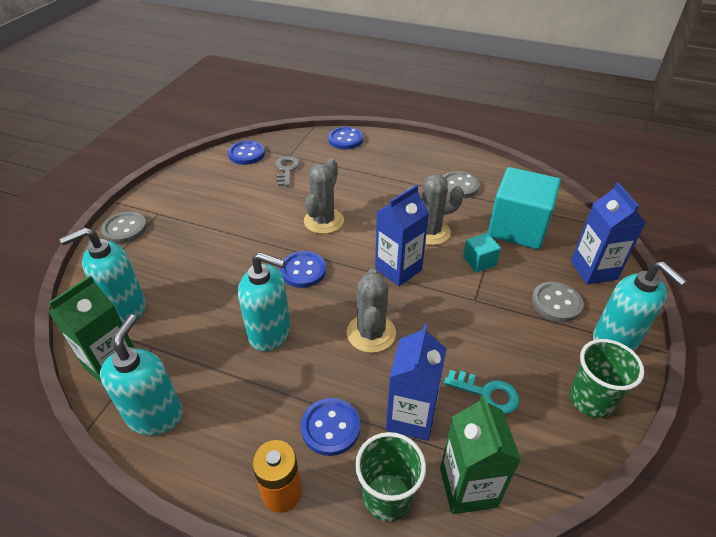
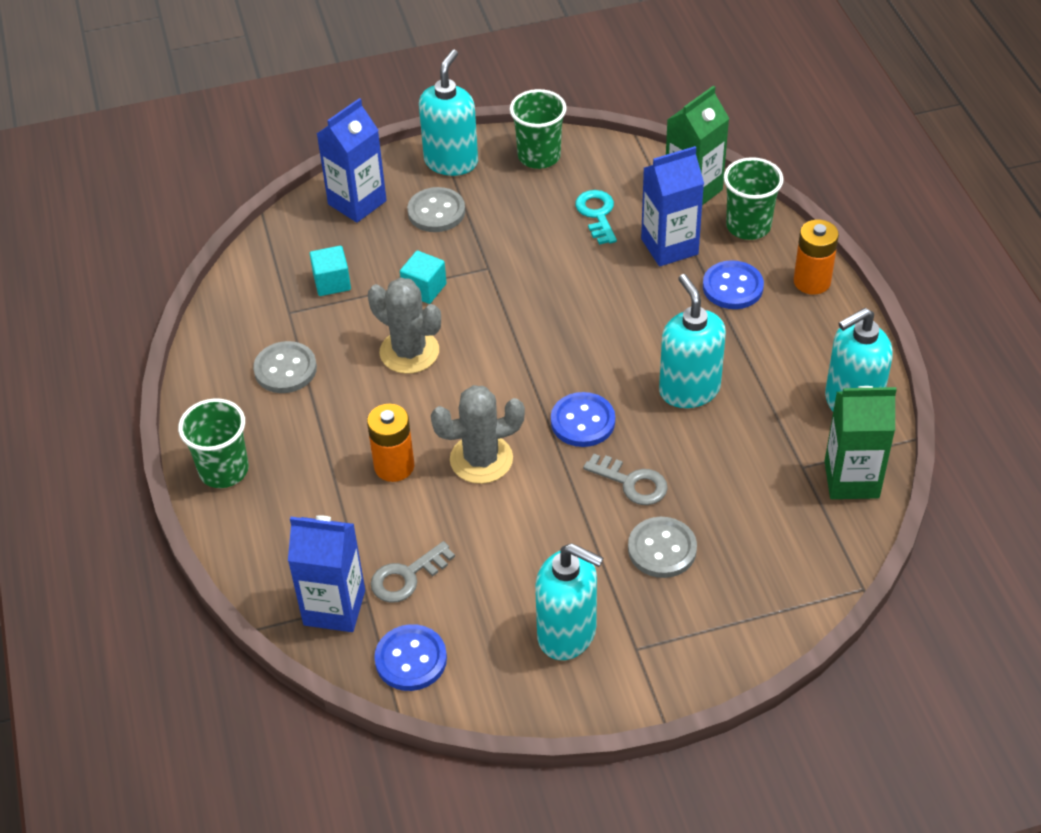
camera: 125 degrees left, 5 degrees up
(125, 229) = (697, 657): grey button -> grey button (662, 549)
(125, 308) = (790, 533): turquoise soap dispenser -> turquoise soap dispenser (567, 634)
(240, 265) = (632, 483): none -> grey key
(345, 139) = (263, 559): blue button -> none
(353, 192) = (394, 466): none -> orange battery
(371, 333) = (610, 317): grey cactus -> none
(398, 269) = (501, 345): blue carton -> blue carton (334, 607)
(409, 147) = (224, 470): none -> green cup
(517, 228) = (332, 282): turquoise cube -> turquoise cube, size x0.45

